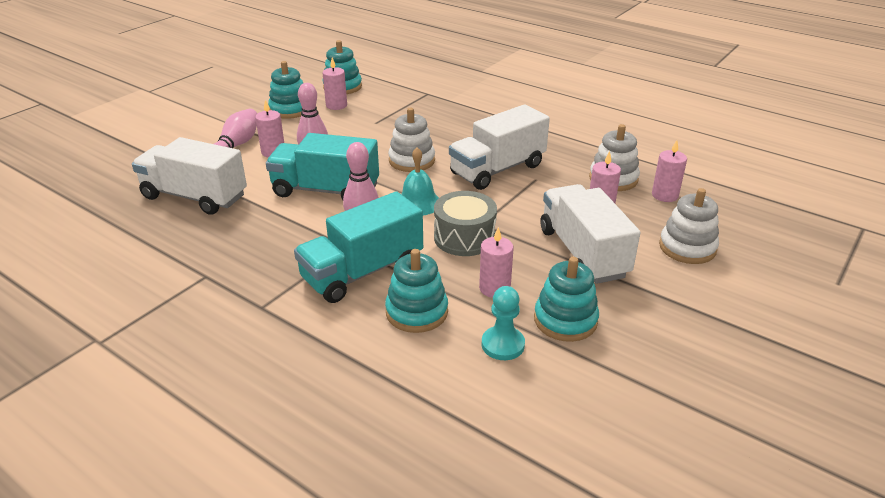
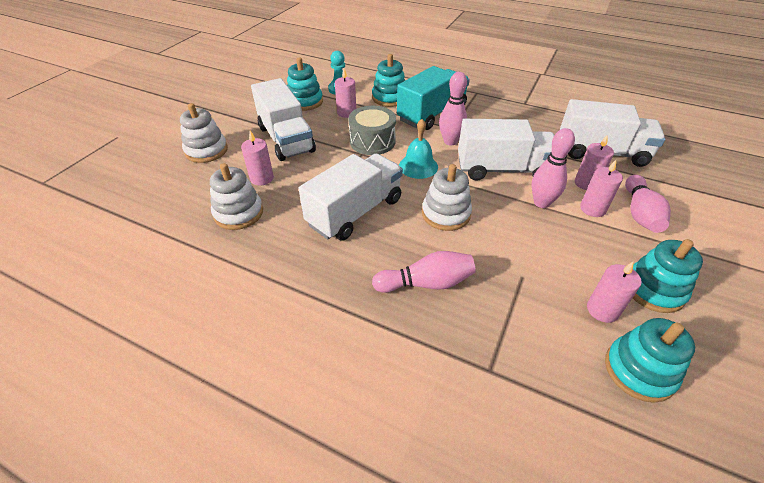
camera: 170 degrees right, 10 degrees up
(325, 190) = (502, 169): turquoise truck -> white truck
(450, 125) = (426, 283): none -> pink bowling pin
(665, 195) = (196, 198): pink candle -> pink candle (586, 183)

